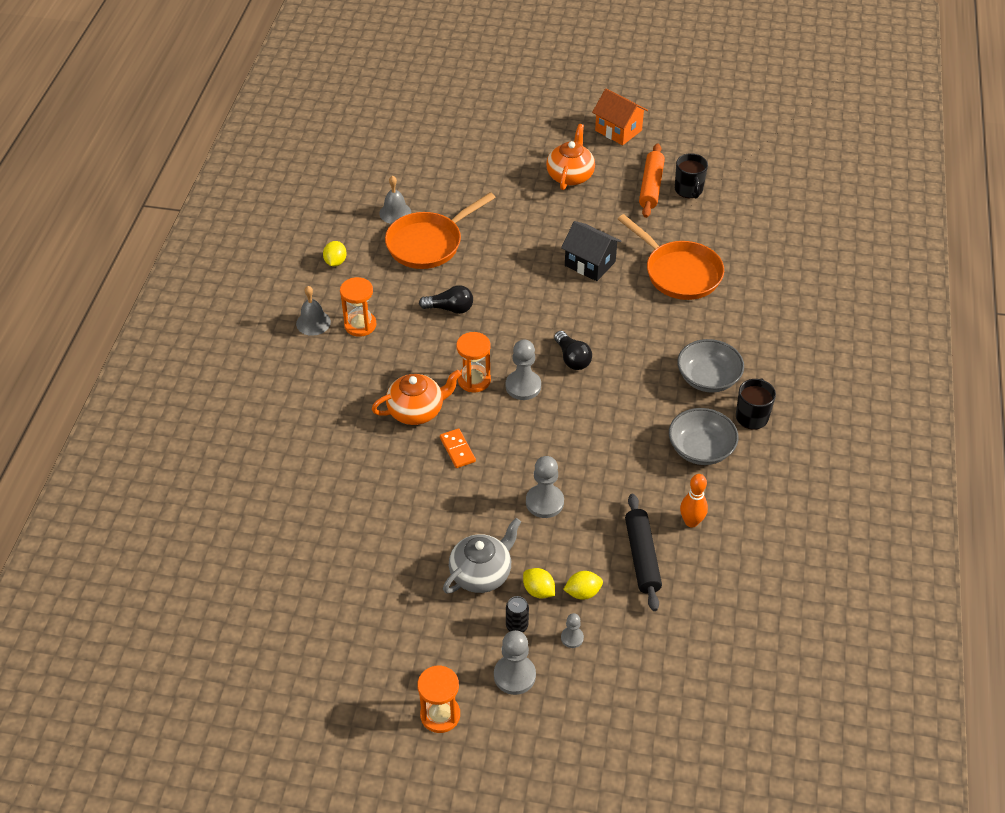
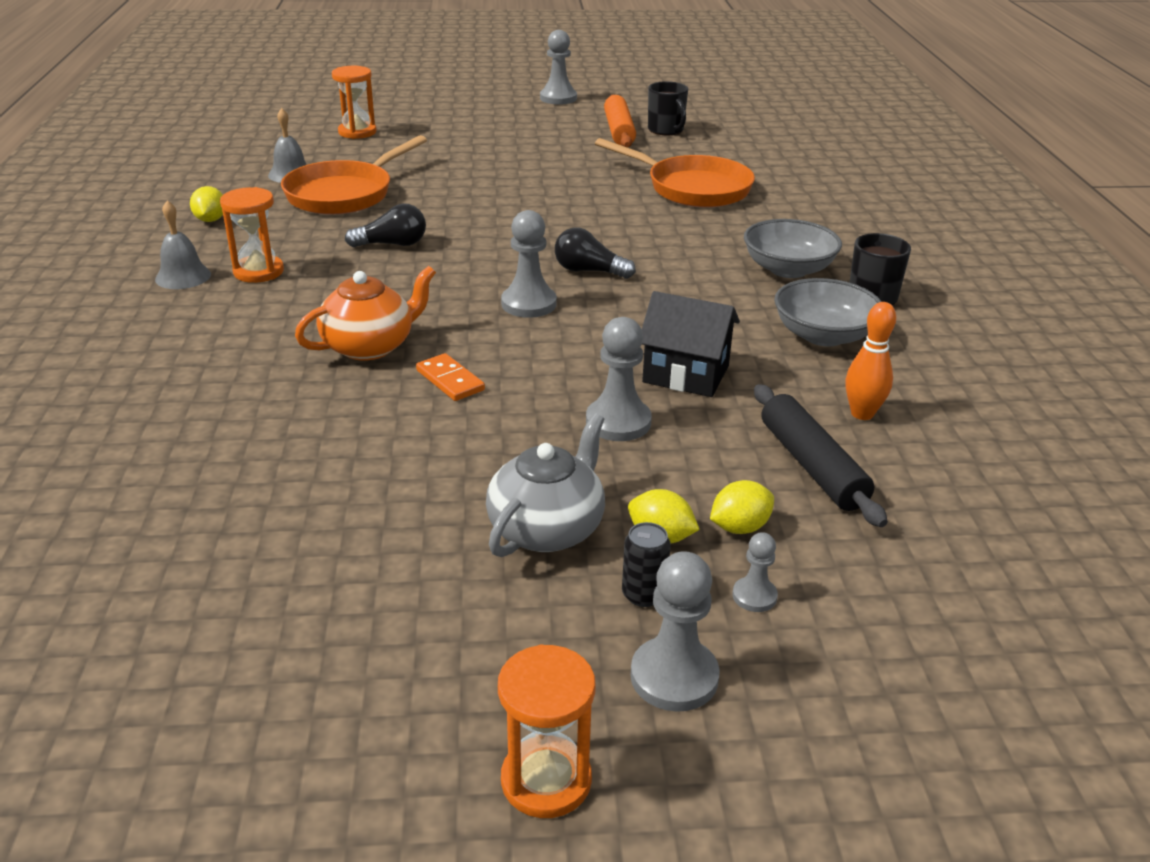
camera: 15 degrees left, 15 degrees down
(474, 380) = (451, 306): orange hourglass -> orange hourglass (357, 132)
(570, 175) = (515, 131): orange teapot -> none
(572, 358) = (589, 271): black light bulb -> black light bulb turned 150 degrees clockwise
(590, 263) = (572, 191): black house -> black house (686, 374)
(618, 130) = (558, 98): orange house -> grey pawn

